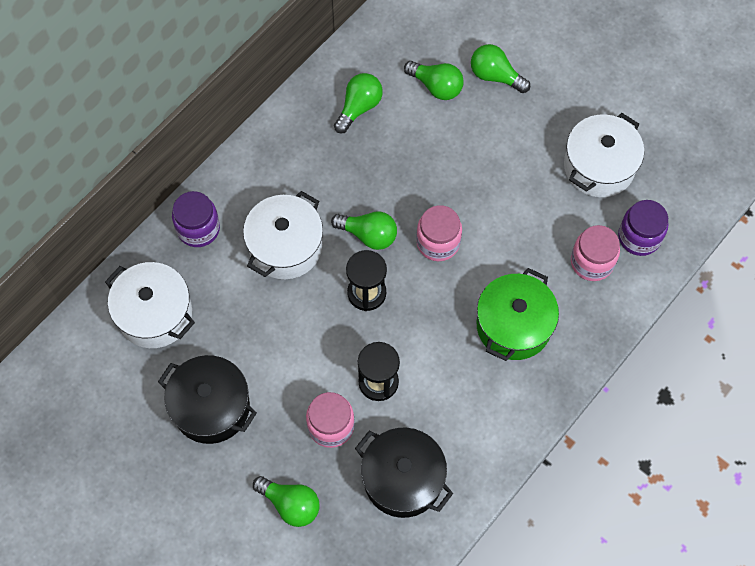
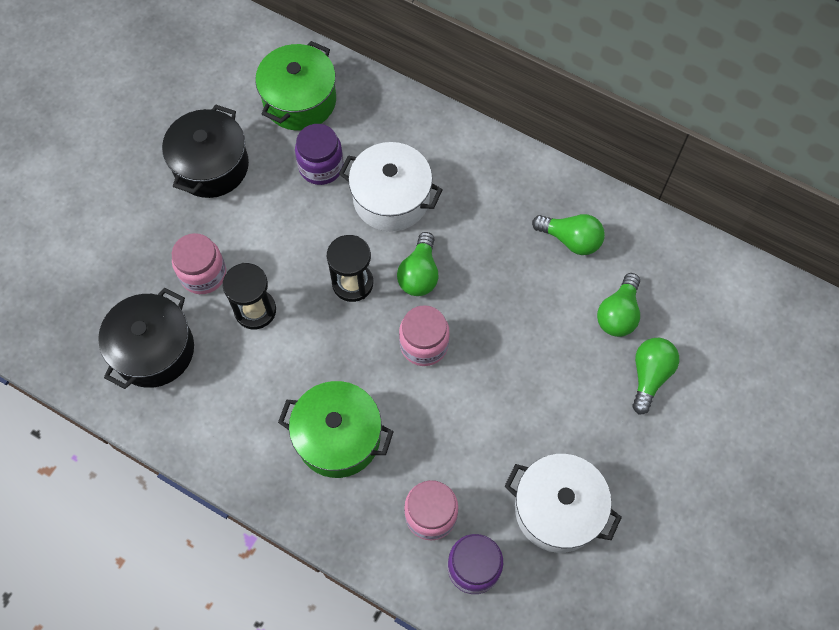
camera: 80 degrees right, 0 degrees up
(155, 314) = (299, 100): white pot -> green pot
(198, 228) = (396, 118): purple jar -> purple jar (321, 166)
(290, 504) = (120, 252): green light bulb -> none

